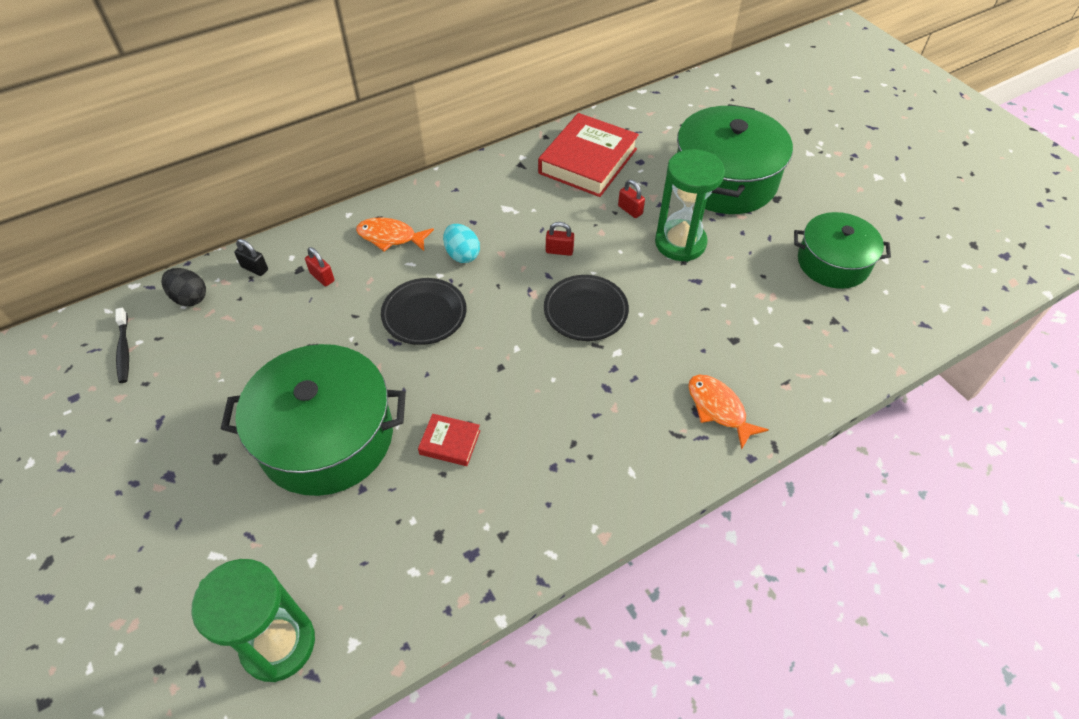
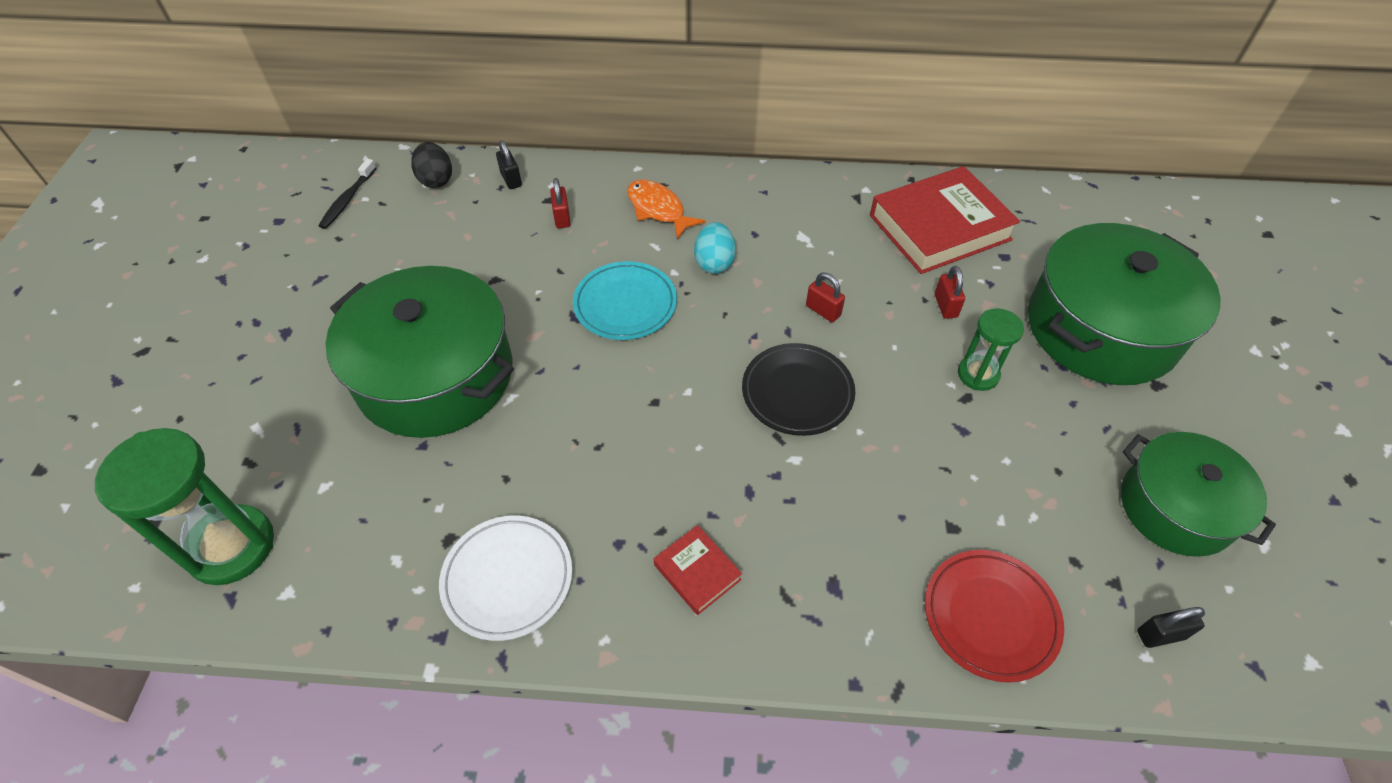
camera: 35 degrees right, 0 degrees up
(424, 314) = (625, 304): black plate -> turquoise plate
(450, 442) = (539, 450): red book -> red book (697, 572)
(501, 533) = (508, 579): none -> white plate
(680, 243) = (978, 374): green hourglass -> green hourglass, size x0.57
(718, 409) = (863, 598): orange fish -> none
(789, 376) = (990, 616): none -> red plate
(873, 334) = (1160, 634): none -> black padlock

